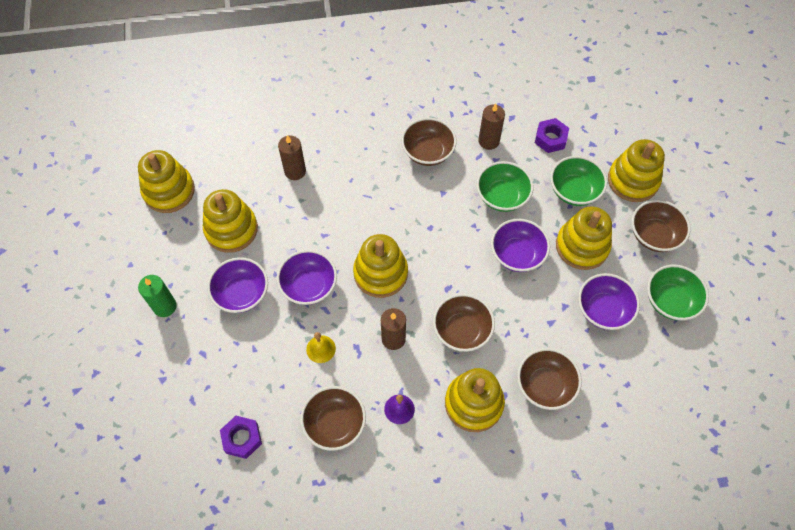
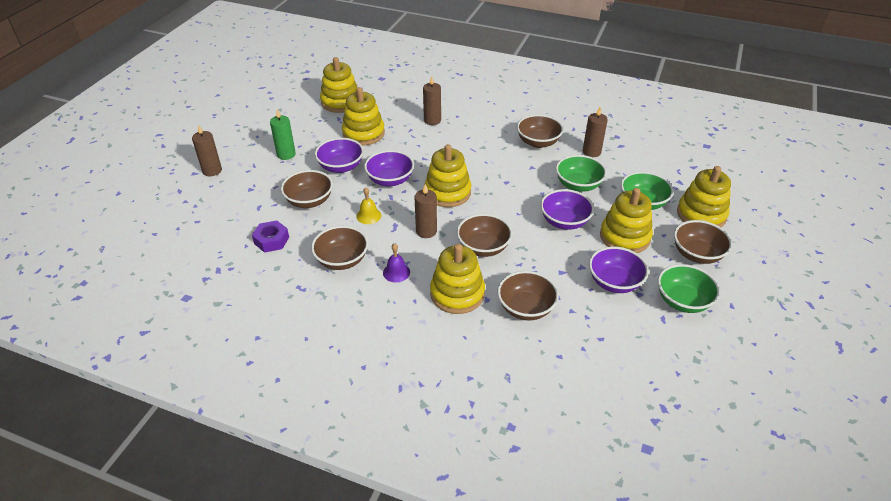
camera: 30 degrees right, 20 degrees down
(95, 376) = (212, 170): none -> brown candle
(242, 362) = (309, 201): none -> brown bowl
(550, 139) = (645, 167): purple nut -> none

